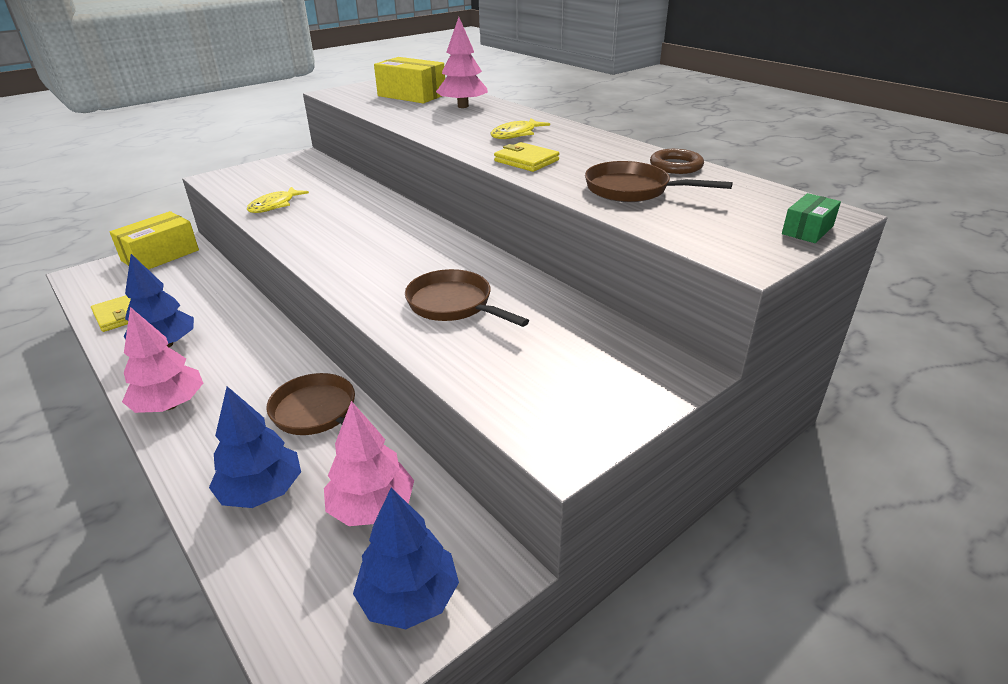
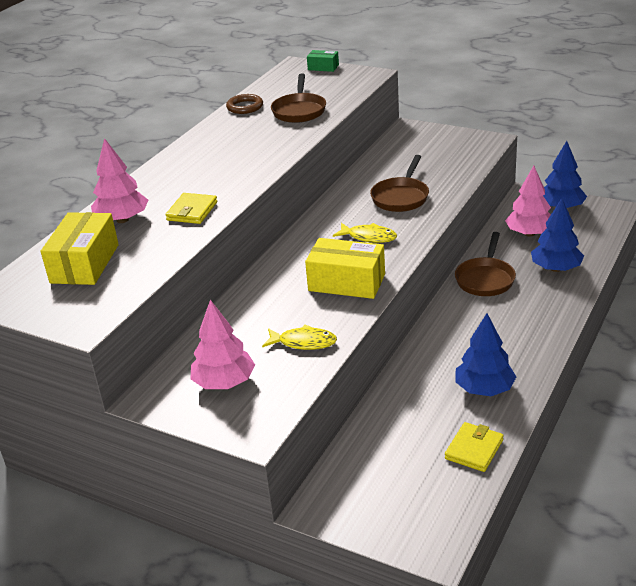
camera: 110 degrees left, 0 degrees up
(160, 255) = (353, 509): yellow box -> yellow box (346, 282)
(170, 405) = (536, 341): pink tree -> pink tree (224, 382)
(516, 134) = (204, 171): yellow fish -> yellow fish (369, 237)
(526, 161) = (267, 152): yellow wallet -> yellow wallet (192, 211)

